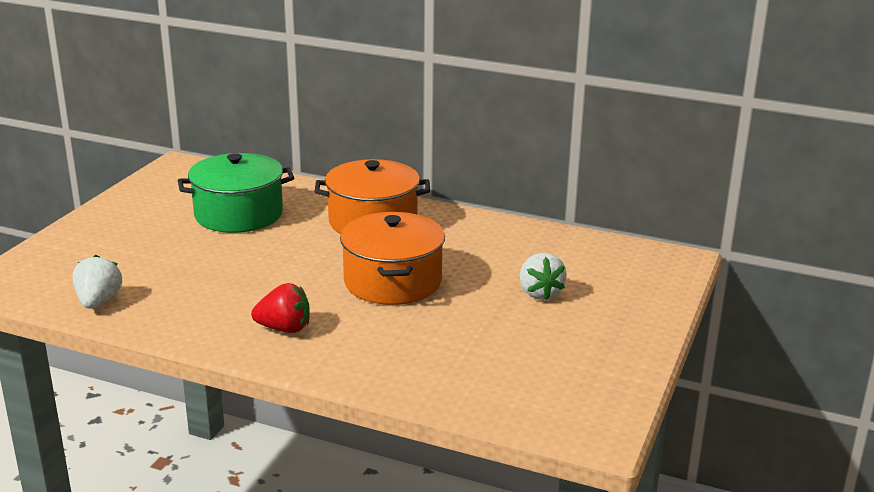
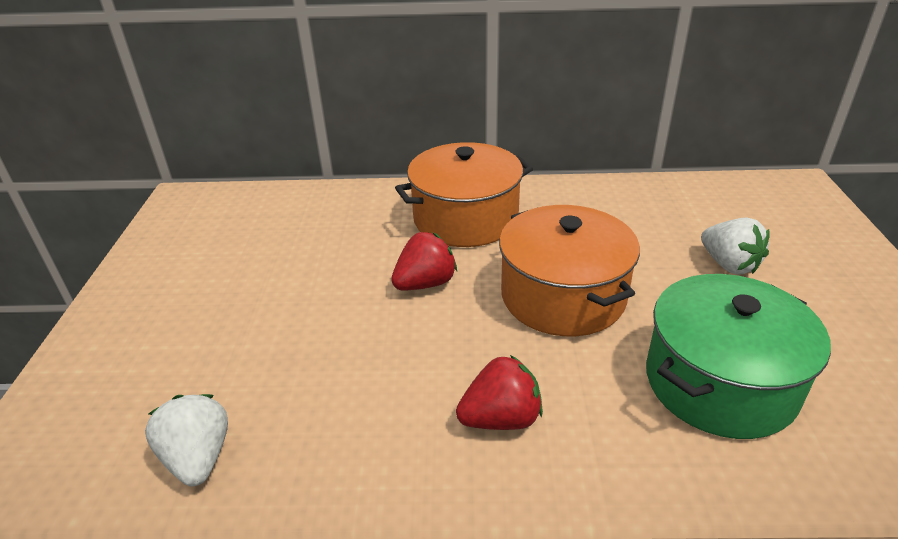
camera: 20 degrees left, 10 degrees up
(238, 214) = (303, 249): green pot -> green pot (719, 382)
(304, 253) = (425, 283): none -> red strawberry

